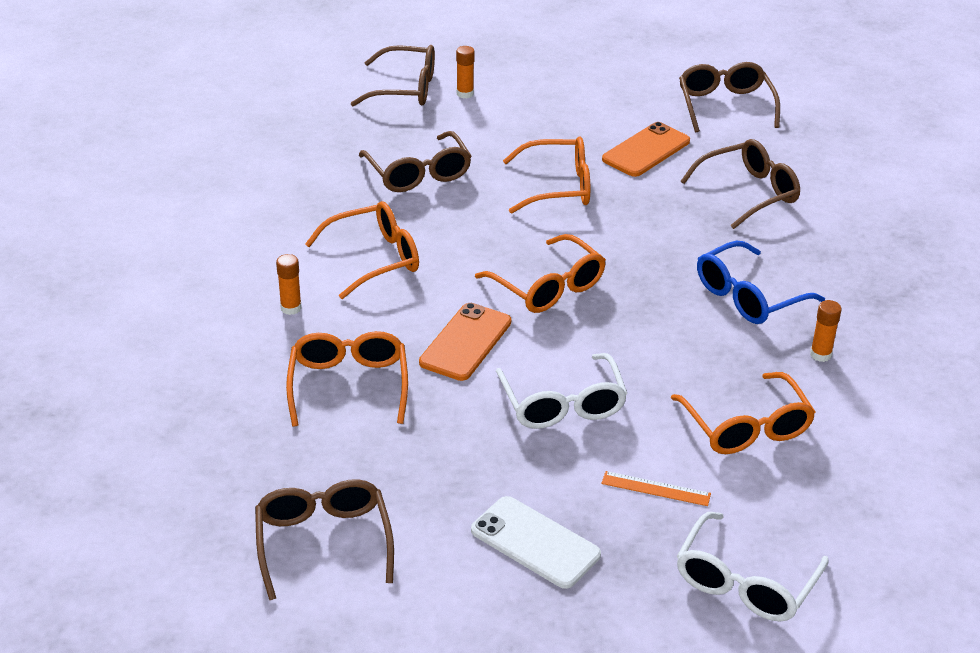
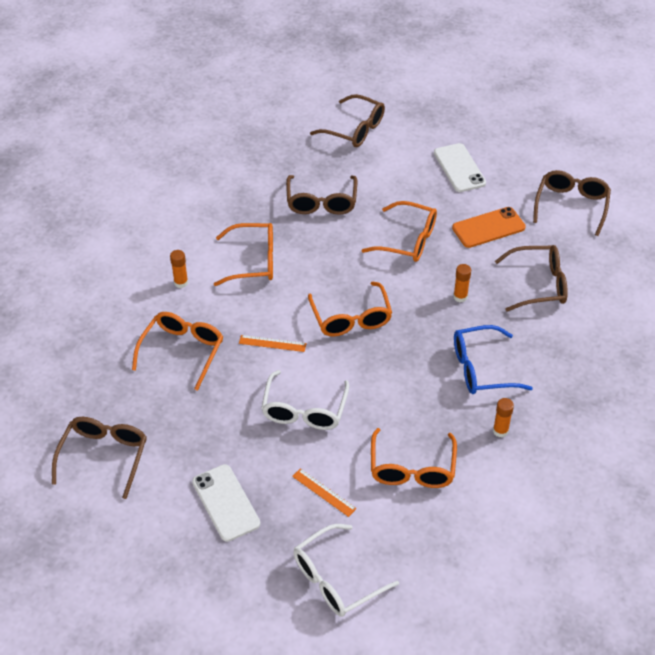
camera: 25 degrees right, 10 degrees up
(465, 94) = (392, 145): orange glue stick -> orange glue stick (460, 297)
(466, 342) = (272, 343): orange phone -> orange ruler
(565, 99) = (459, 168): none -> white phone

